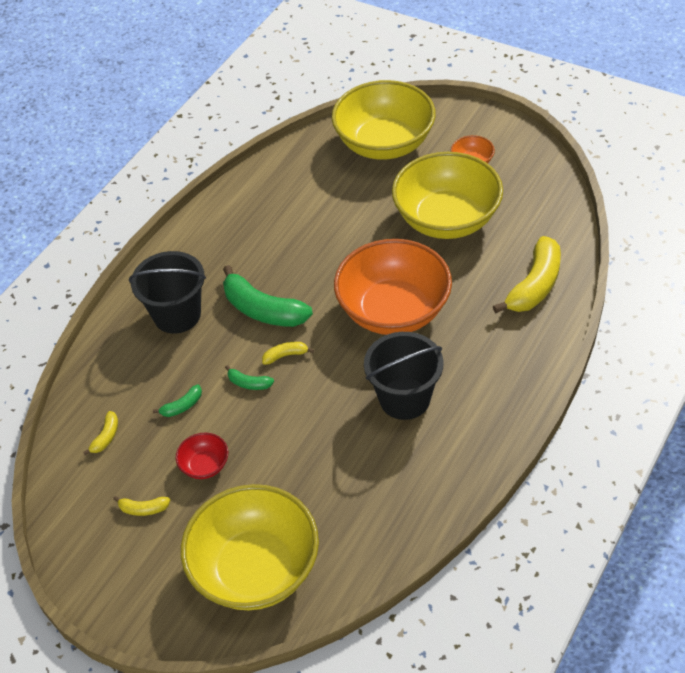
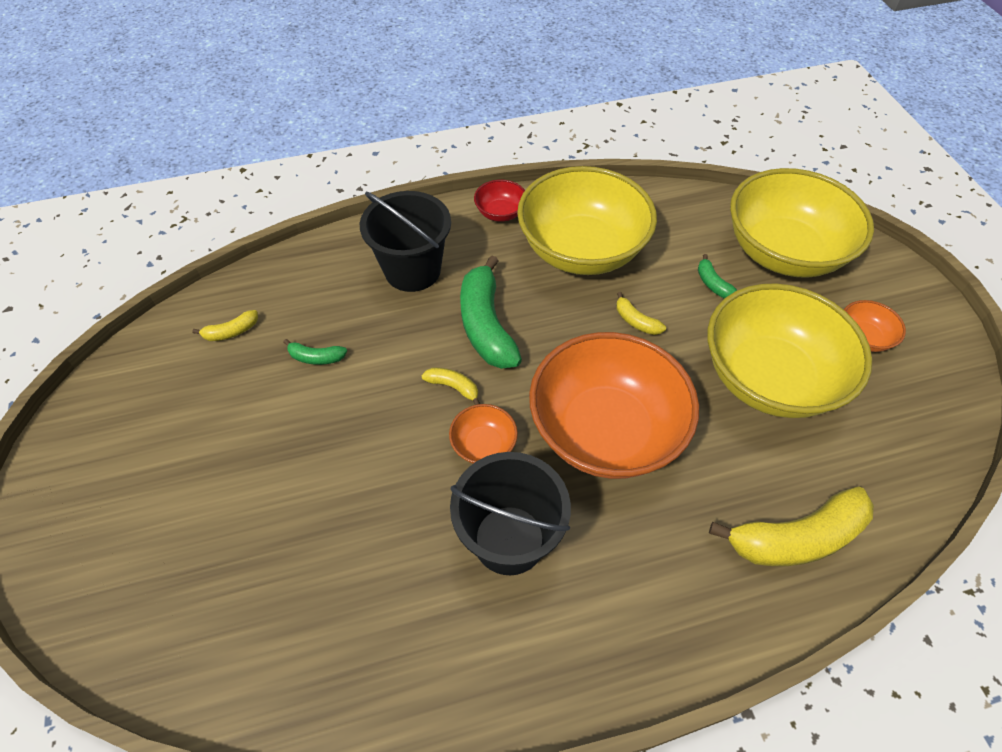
camera: 40 degrees right, 5 degrees up
(143, 509) = (173, 426): yellow banana -> yellow banana (636, 321)
(205, 465) = (264, 432): red bowl -> red bowl (500, 213)
(249, 383) = (391, 386): green banana -> green banana (713, 284)
(255, 569) = (171, 585): yellow bowl -> yellow bowl (581, 250)
(338, 369) = (483, 445): none -> orange bowl

